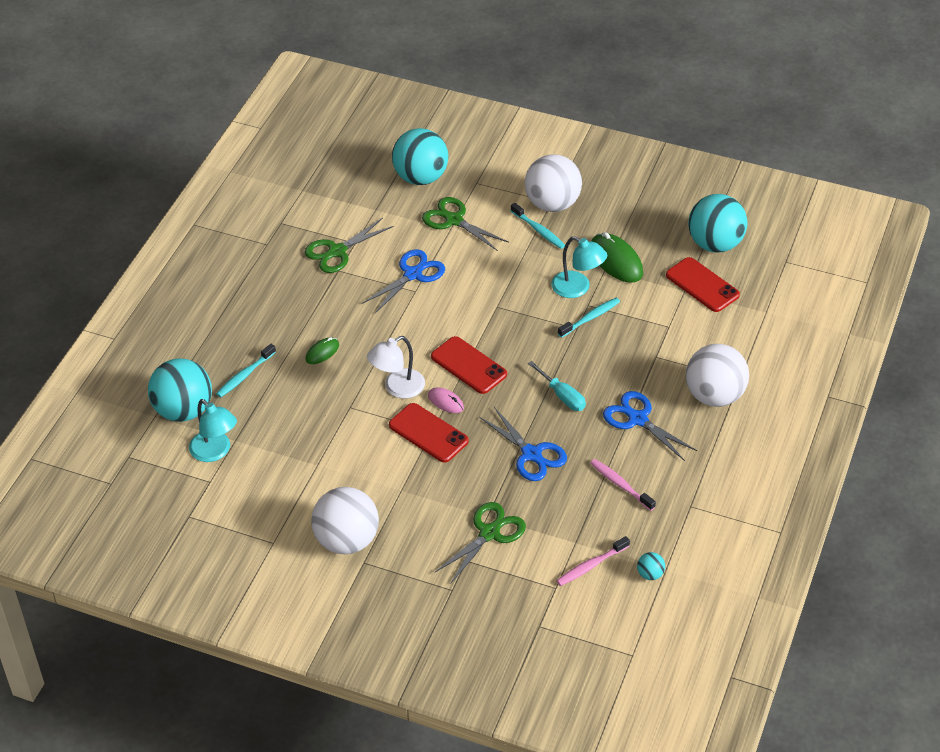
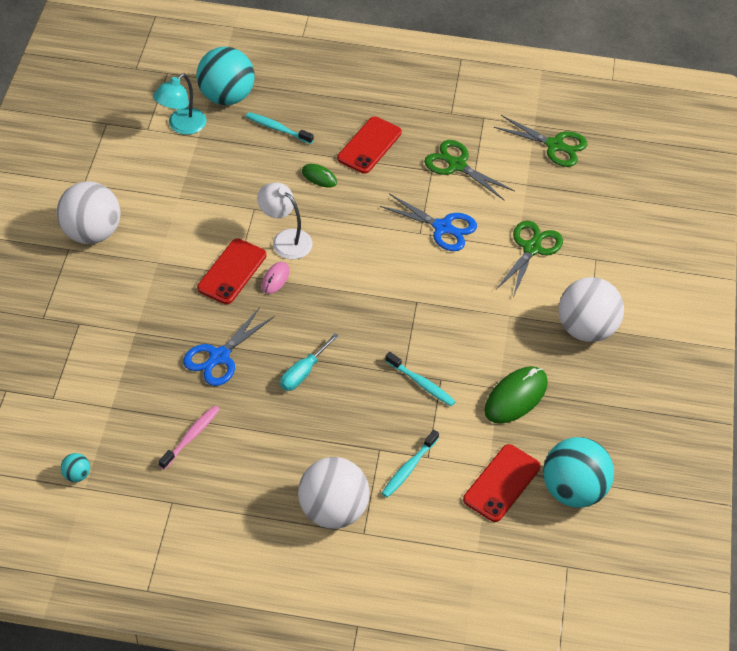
camera: 75 degrees right, 5 degrees up
(420, 177) = (586, 212): turquoise ball -> none
(468, 365) = (328, 290): red phone -> red phone (369, 145)
(489, 533) = (113, 336): green scissors -> green scissors (554, 145)
(538, 230) = (540, 322): turquoise toothbrush -> turquoise toothbrush (408, 468)
(577, 288) = (462, 367): turquoise lamp -> none
(591, 565) = (82, 423): pink toothbrush -> none
(638, 419) = (284, 442): blue scissors -> none

